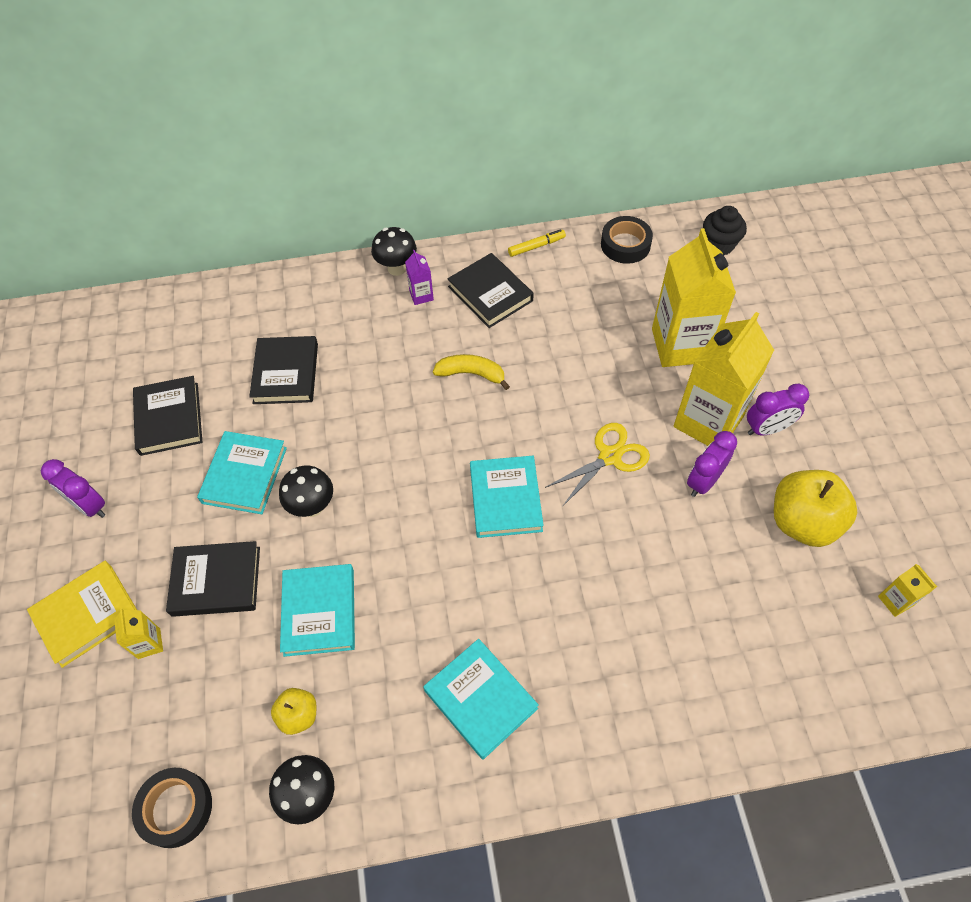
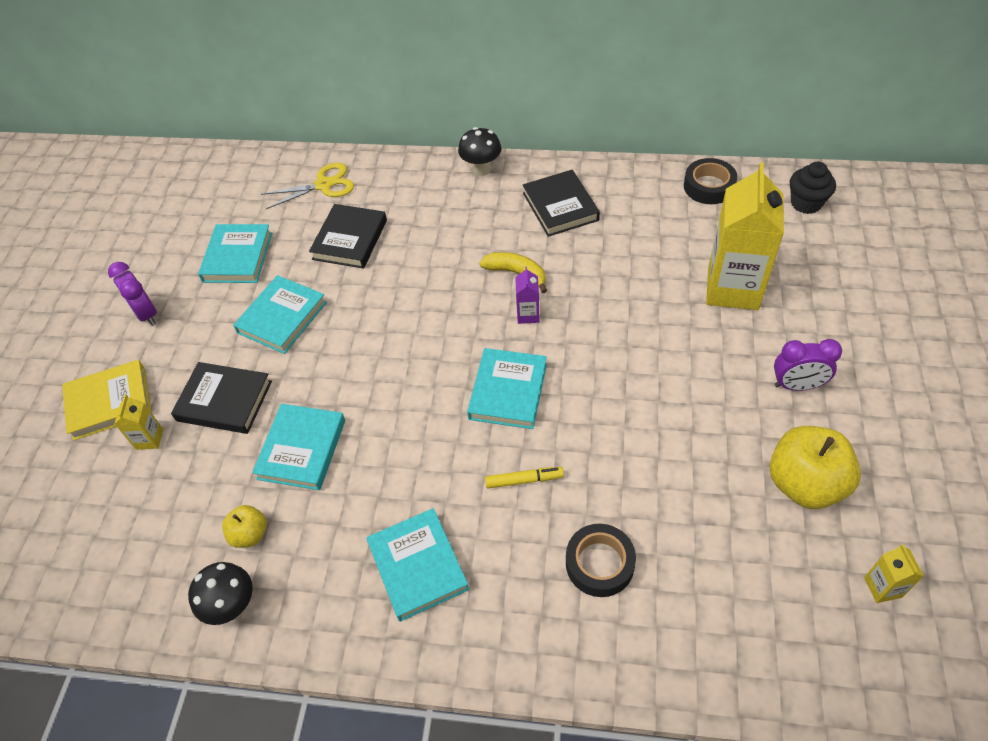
camera: 20 degrees right, 5 degrees down
(169, 418) = (237, 257): black book -> turquoise book
(176, 809) = (117, 584): black tape -> black tape (599, 563)
(312, 506) = (330, 357): black mushroom -> none
(421, 295) = (495, 196): purple carton -> purple carton (528, 315)
(536, 246) = (620, 173): yellow marker -> yellow marker (524, 480)
(610, 456) = (624, 376): yellow scissors -> yellow scissors (324, 185)
(703, 481) = (712, 420): purple clock -> none
(708, 421) = (736, 365): yellow carton -> none

